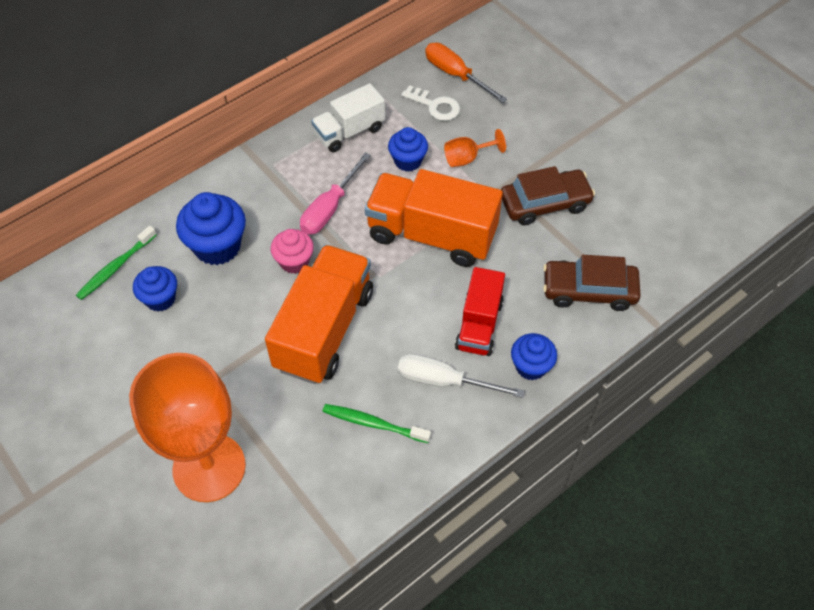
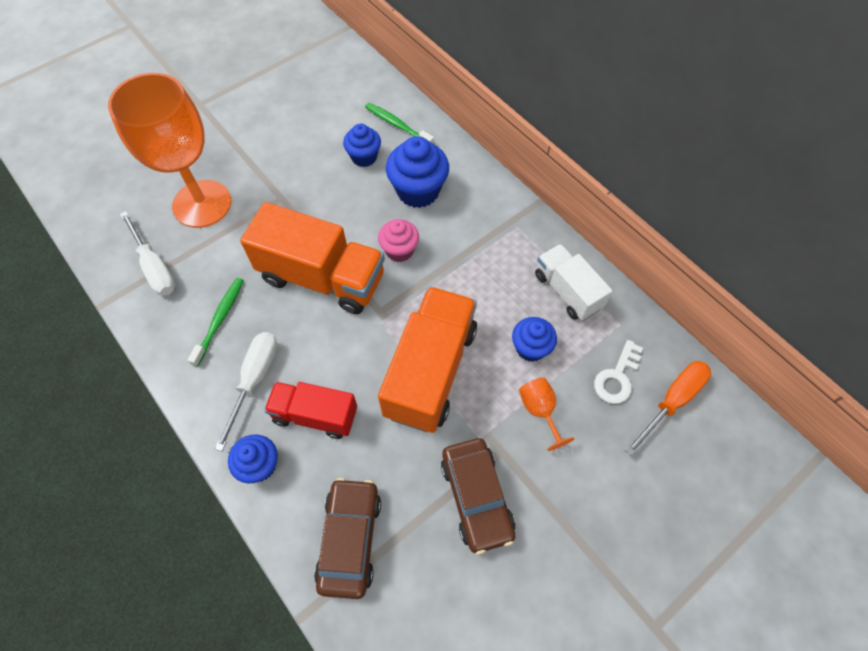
camera: 90 degrees right, 5 degrees up
(300, 506) = (155, 267): none -> white screwdriver
(330, 208) = (464, 277): pink screwdriver -> none

